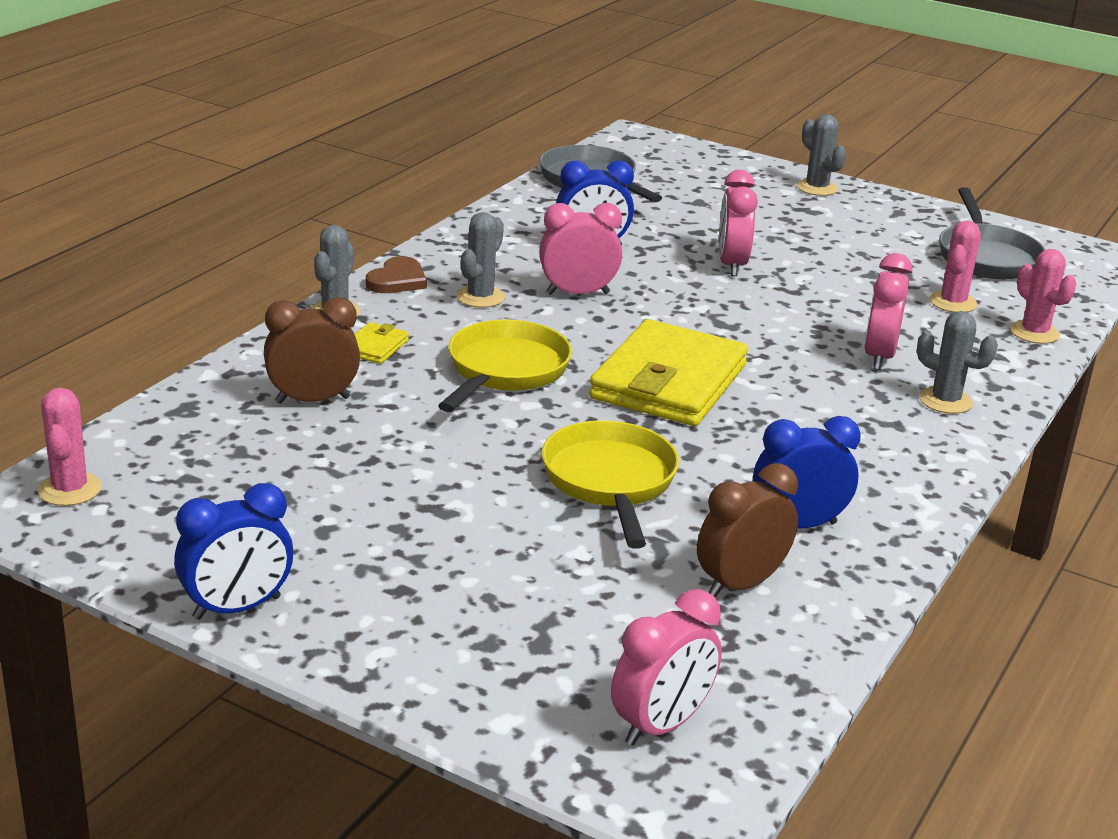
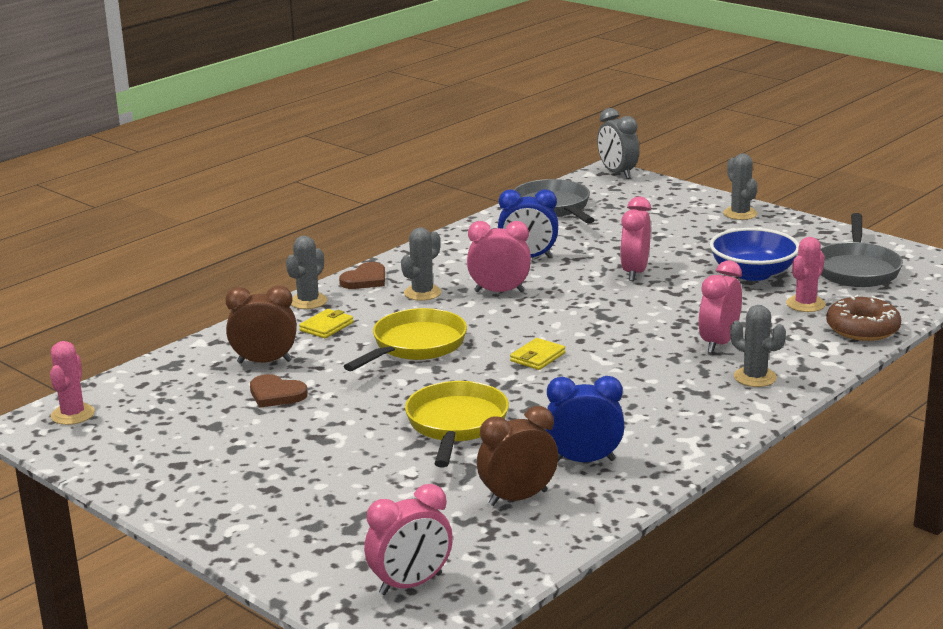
camera: 15 degrees right, 5 degrees down
(237, 608) = (152, 494): blue clock -> none
(349, 447) = (276, 394): none -> brown heart
(647, 137) = (617, 173): none -> grey clock
(668, 382) = (537, 357): yellow wallet -> yellow wallet, size x0.41
(871, 264) = (753, 273): none -> blue bowl
(1034, 333) = (862, 329): pink cactus -> brown donut

